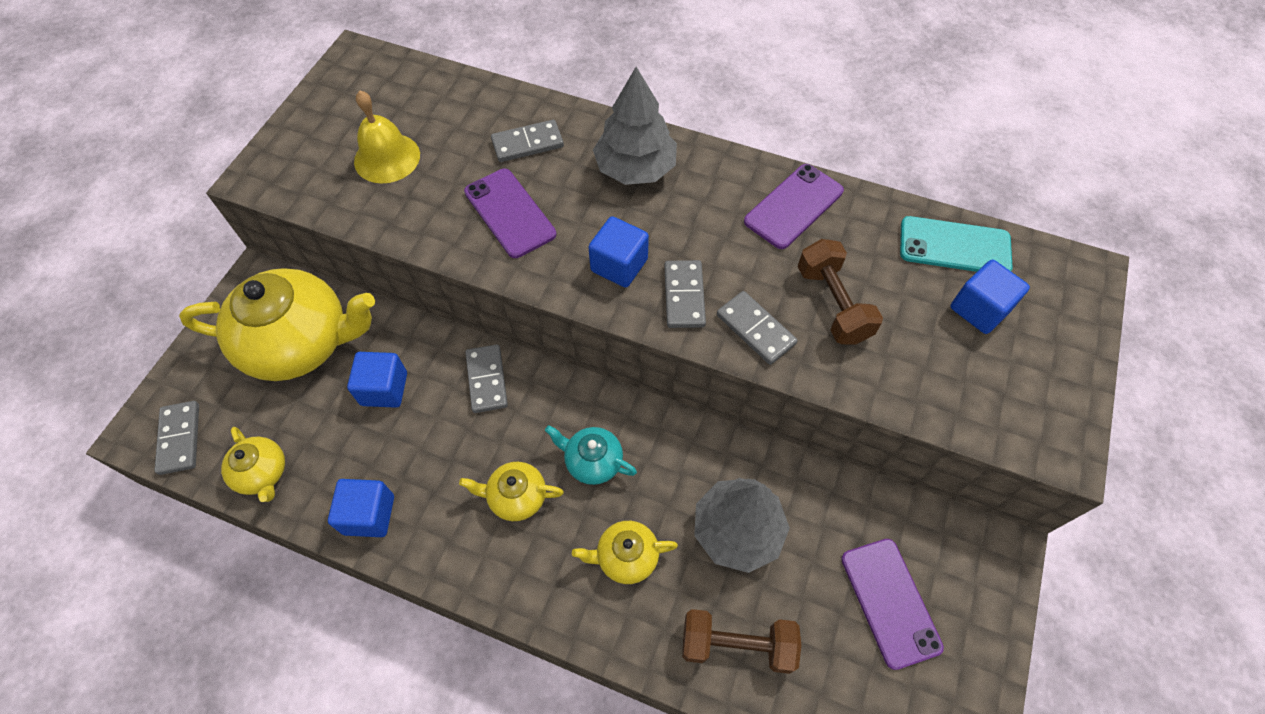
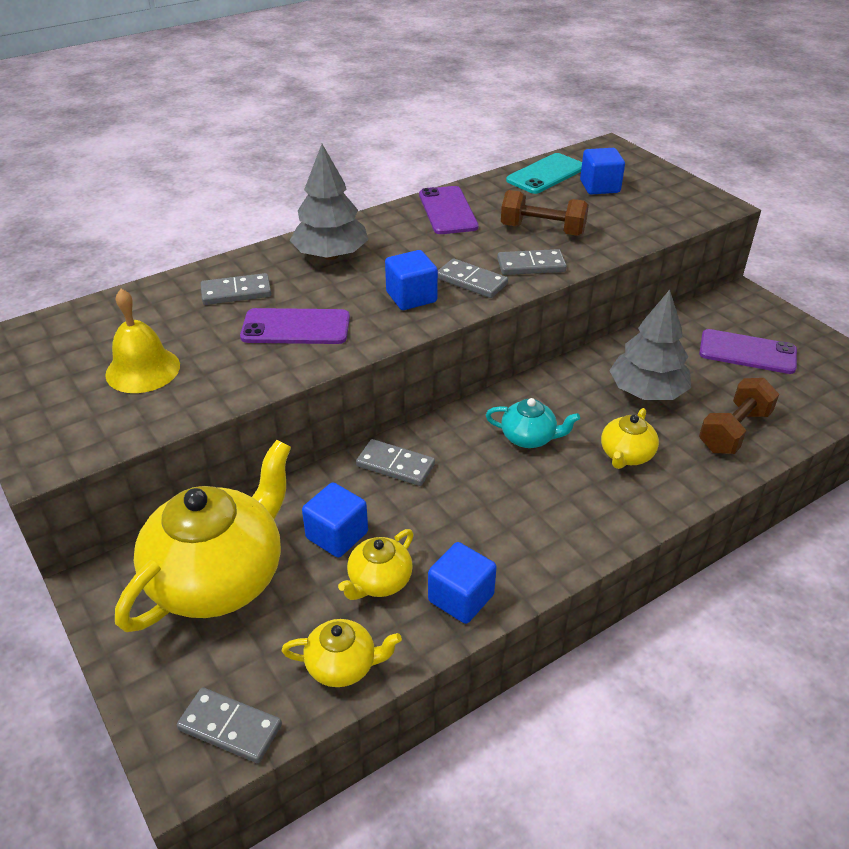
camera: 55 degrees left, 20 degrees down
(516, 497) = (524, 494): yellow teapot -> yellow teapot (379, 581)
(527, 143) = (236, 292): grey domino -> grey domino turned 60 degrees clockwise
(592, 461) = (529, 438): turquoise teapot -> turquoise teapot turned 135 degrees counterclockwise

